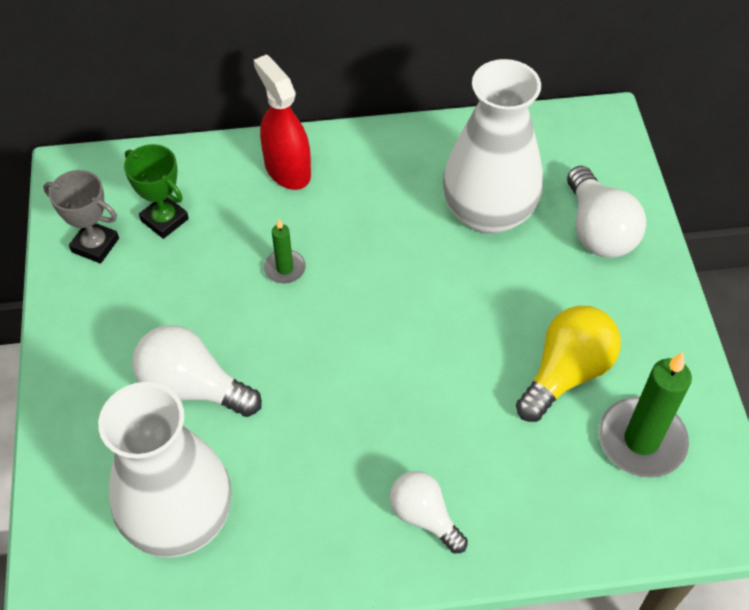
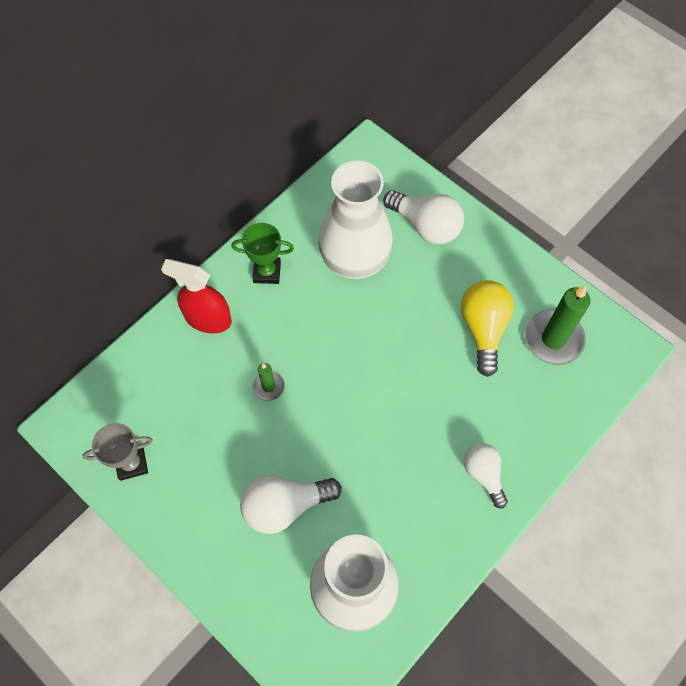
camera: 40 degrees left, 10 degrees up
(164, 220) = (161, 411): green trophy -> green trophy (267, 272)
(424, 516) = (483, 474): white light bulb -> white light bulb turned 60 degrees clockwise

